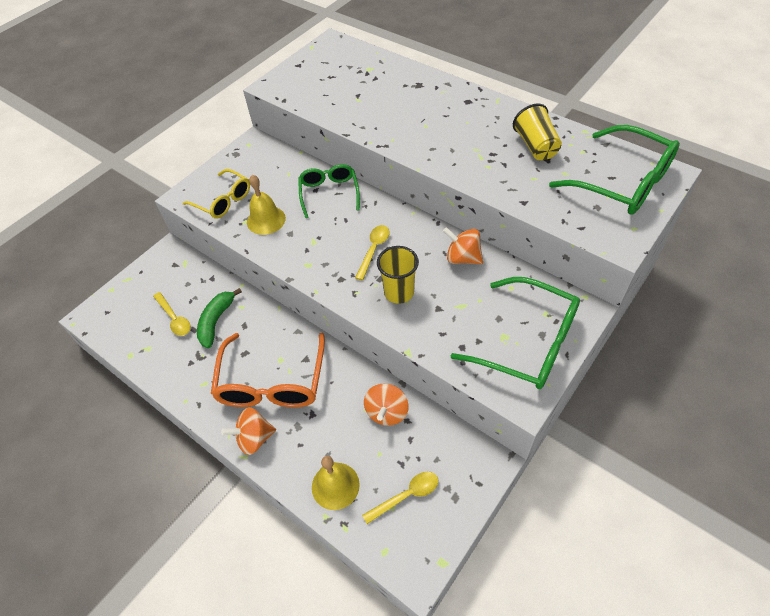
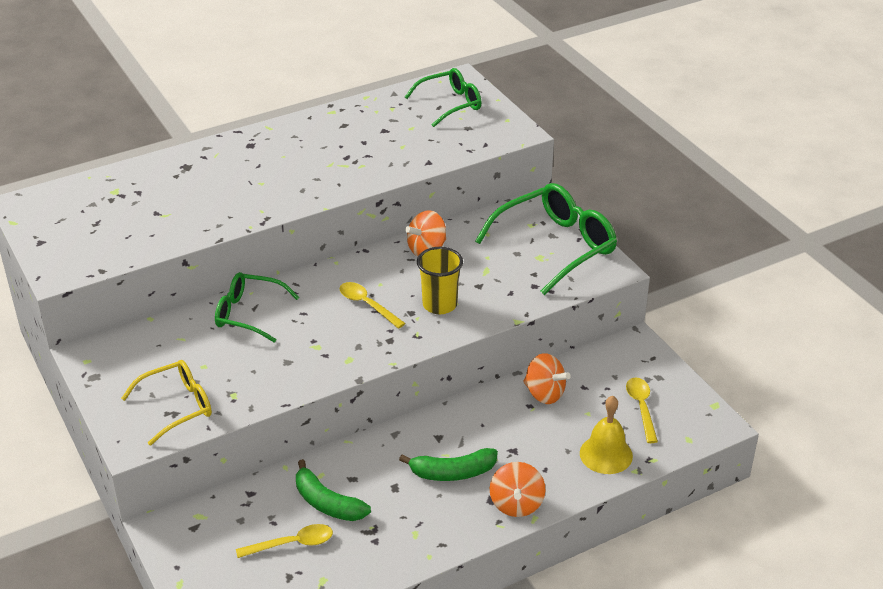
camera: 70 degrees left, 15 degrees down
(266, 220) = (247, 376): yellow bell -> none
(272, 382) = (452, 472): orange glasses -> green banana
(535, 146) = (360, 130): yellow cup -> none
(623, 182) = (450, 104): green glasses -> green glasses, size x0.63

